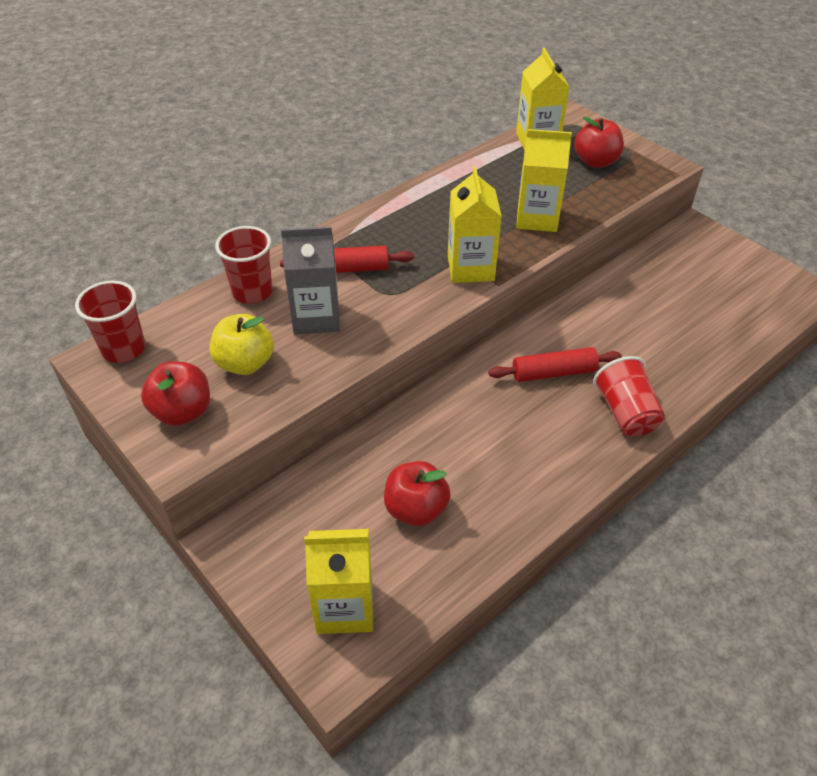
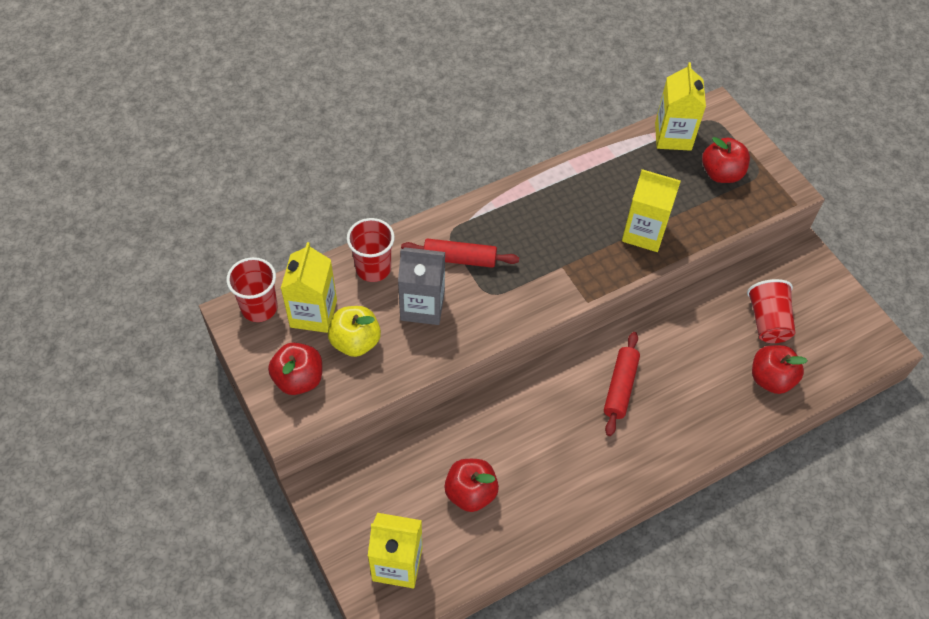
camera: 10 degrees right, 10 degrees up
(470, 268) = (568, 279): yellow carton -> yellow carton (313, 313)
(553, 373) = (620, 387): red rolling pin -> red rolling pin turned 75 degrees counterclockwise
(625, 413) = (670, 440): red cup -> red cup (767, 321)
(708, 338) = (771, 379): none -> red apple

